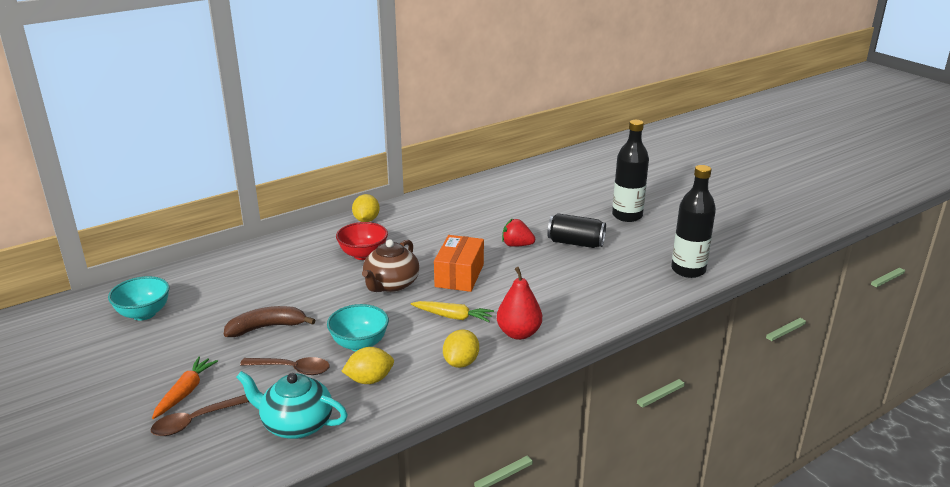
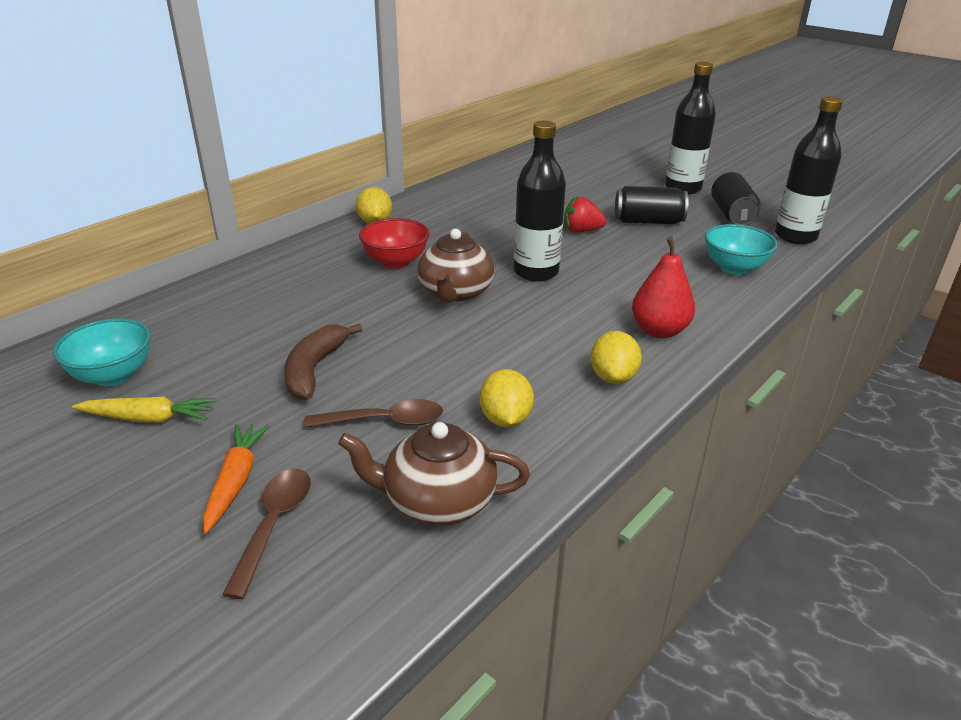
camera: 15 degrees left, 5 degrees up
(195, 421) = (274, 524): brown spoon -> brown spoon turned 150 degrees clockwise
(267, 327) = (314, 369): brown banana -> brown banana turned 45 degrees counterclockwise
(296, 424) = (437, 501): turquoise teapot -> brown teapot
(359, 344) = (461, 373): turquoise bowl -> turquoise bowl (734, 268)
(369, 380) = (505, 419): yellow lemon -> yellow lemon turned 60 degrees counterclockwise
(453, 317) = (562, 322): yellow carrot -> yellow carrot (149, 418)
(459, 275) = (536, 272): orange box -> black bottle
(650, 244) = (732, 215): none -> black can

